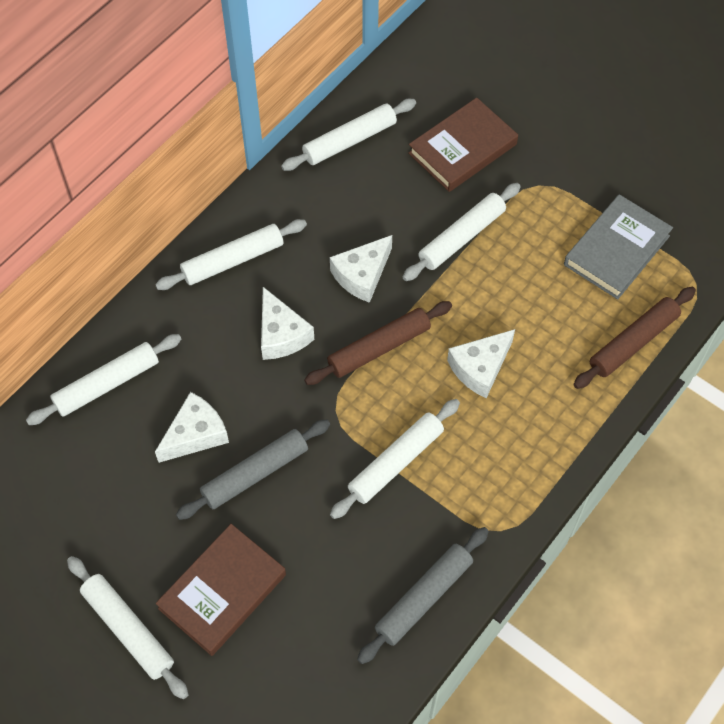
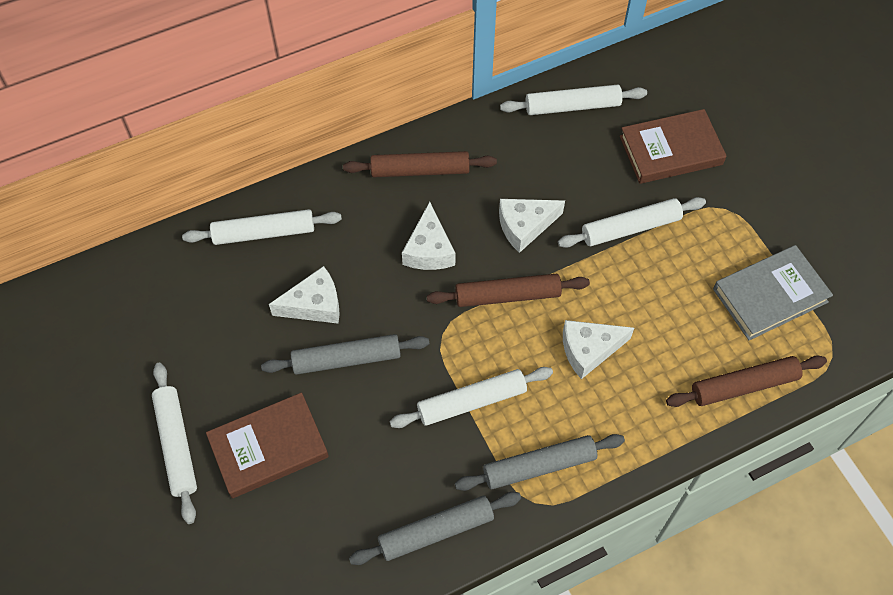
camera: 25 degrees right, 0 degrees up
(232, 260) = (420, 170): white rolling pin -> brown rolling pin
(488, 495) = (539, 466): none -> grey rolling pin

